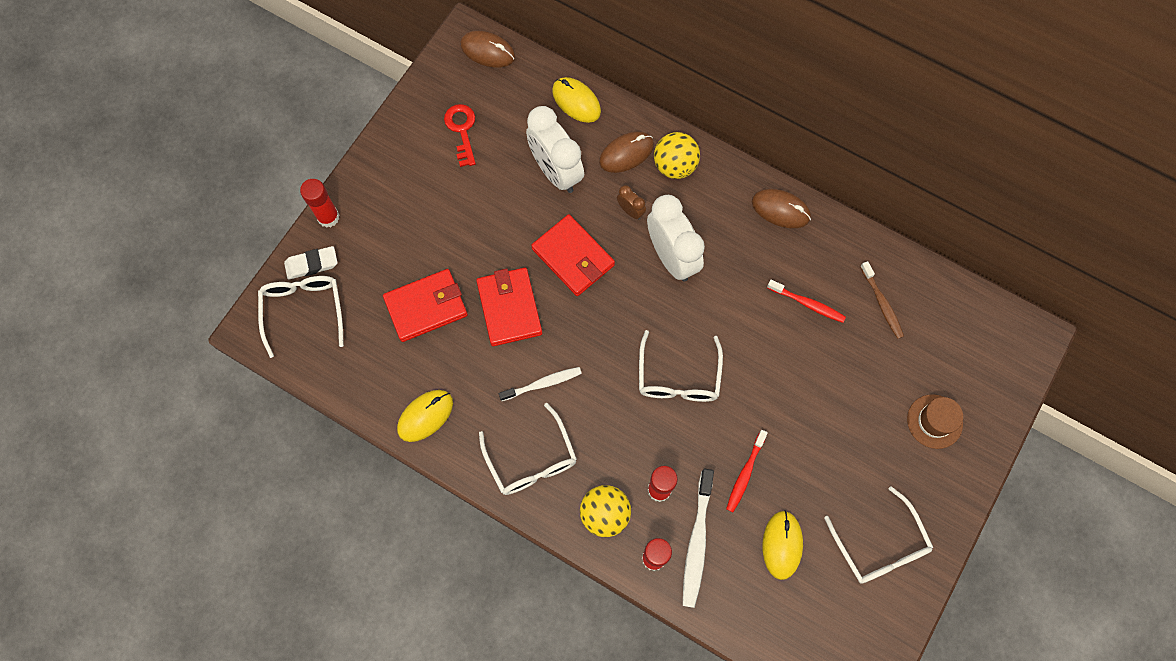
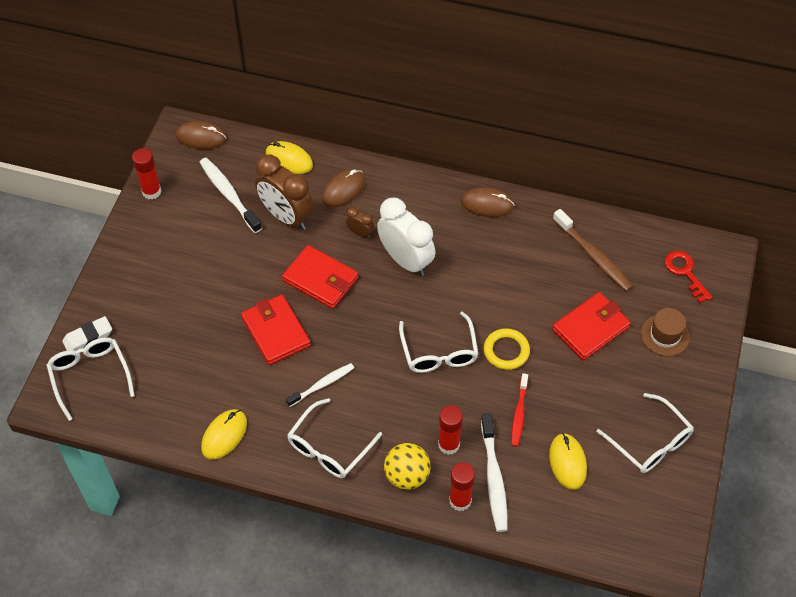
camera: 15 degrees left, 15 degrees down
(328, 217) = (93, 296): red glue stick -> red glue stick (151, 192)
(426, 307) = (201, 347): red wallet -> red wallet (590, 328)
(462, 130) = (195, 203): red key -> red key (685, 273)
(500, 129) = (229, 195): none -> white toothbrush
(531, 459) = (329, 447): white glasses -> white glasses turned 75 degrees clockwise
(556, 171) = (287, 216): white clock -> brown clock
(675, 166) = (388, 190): yellow ball -> none
(752, 395) = (506, 351): none -> yellow ring
(807, 304) = (531, 270): red toothbrush -> none
(882, 303) = (593, 256): brown toothbrush -> brown toothbrush, size x1.52

